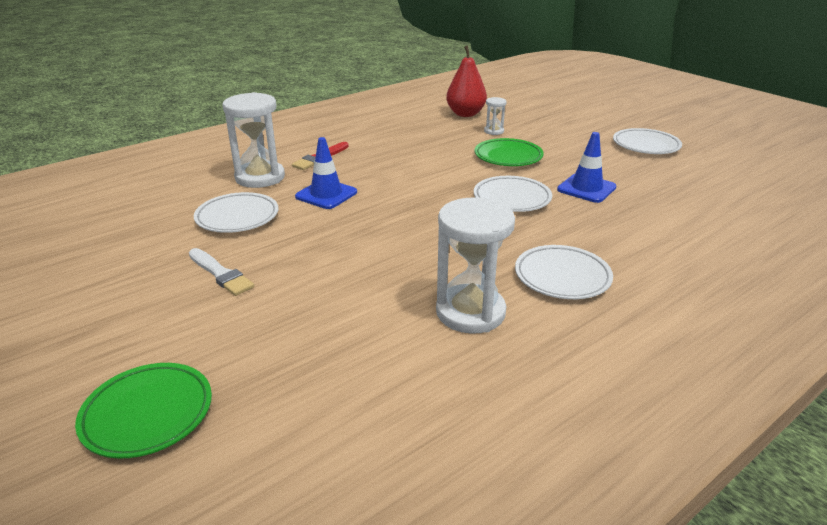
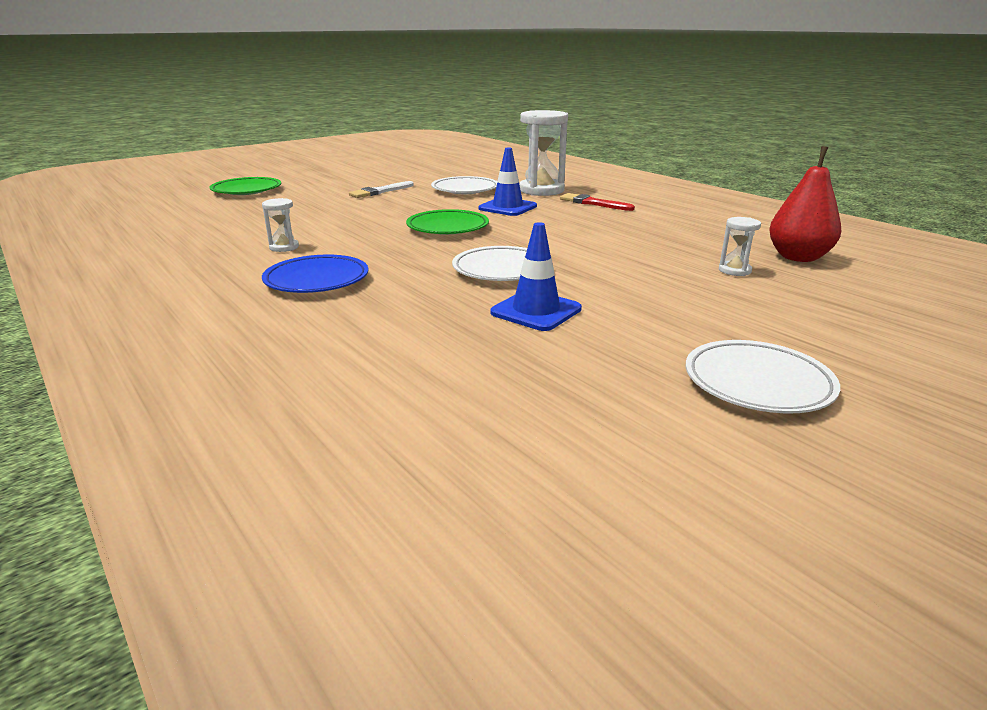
camera: 90 degrees right, 5 degrees down
(470, 312) = (284, 247): white hourglass -> white hourglass, size x0.47
(508, 157) = (636, 274): green plate -> green plate (447, 227)
(562, 277) = (317, 280): white plate -> blue plate

